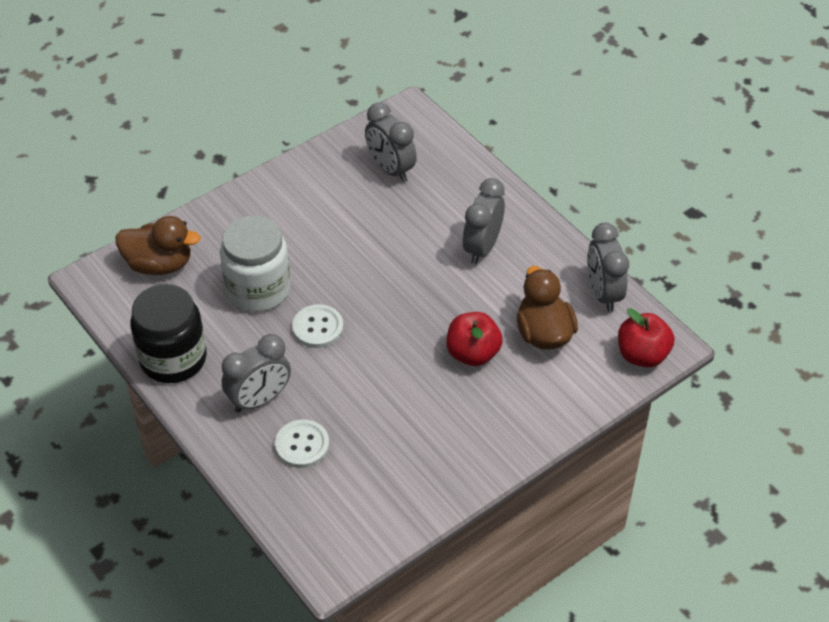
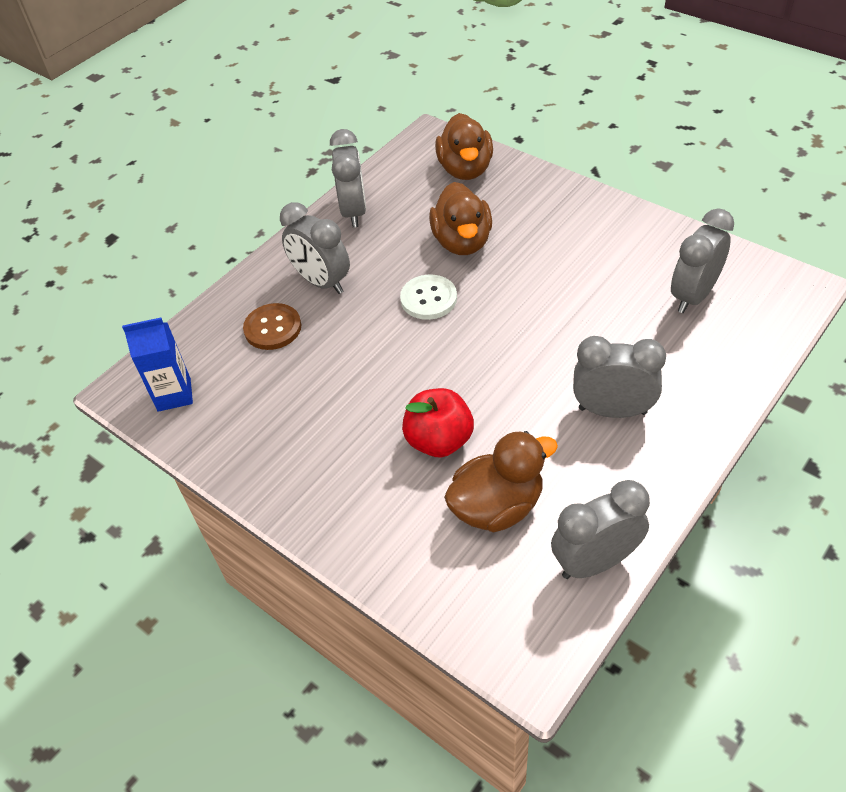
camera: 80 degrees right, 0 degrees up
(173, 359) = (354, 212): black jar -> grey clock
(258, 289) = (462, 242): white jar -> brown duck
(302, 445) = (273, 328): white button -> brown button
(352, 530) = (174, 394): none -> blue carton
(642, 355) = (502, 633): red apple -> none

